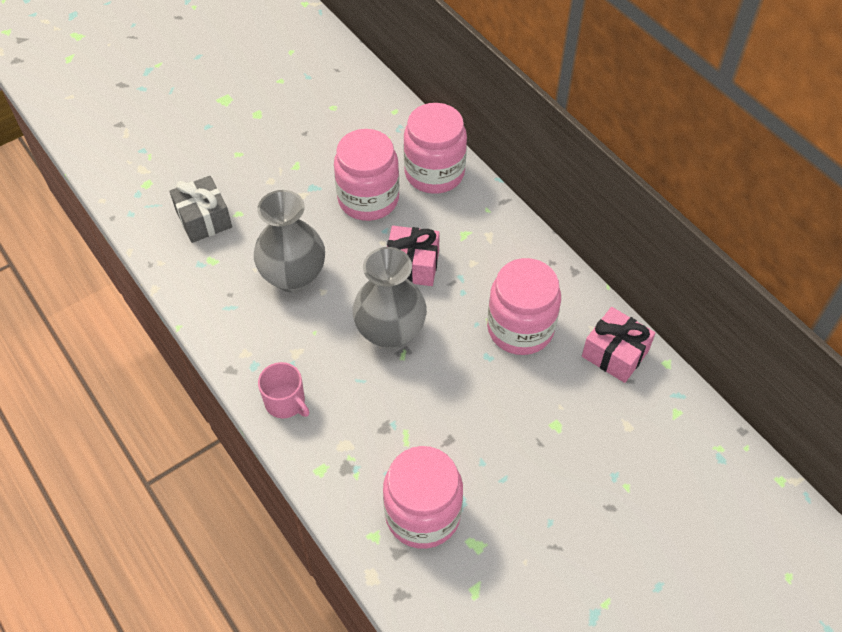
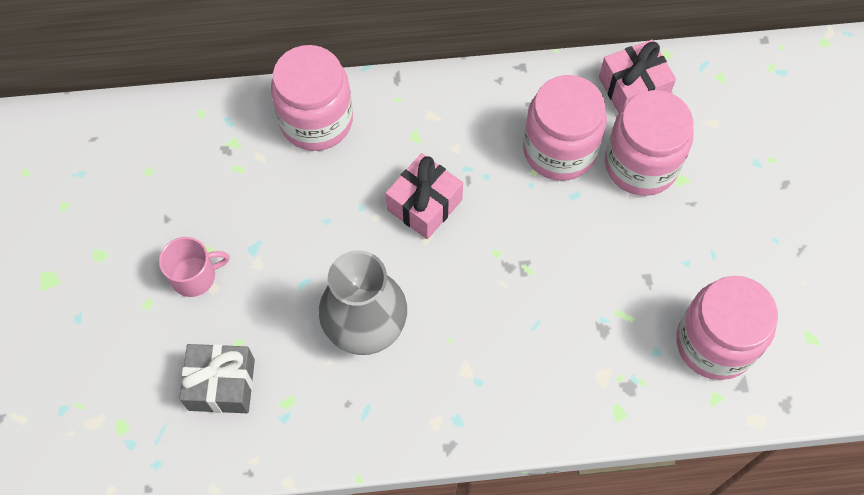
camera: 60 degrees left, 10 degrees up
(286, 402) = (522, 409): pink mug -> pink mug (195, 276)
(368, 199) = (308, 201): pink jar -> pink jar (641, 164)
(390, 332) = (495, 267): grey vase -> none

